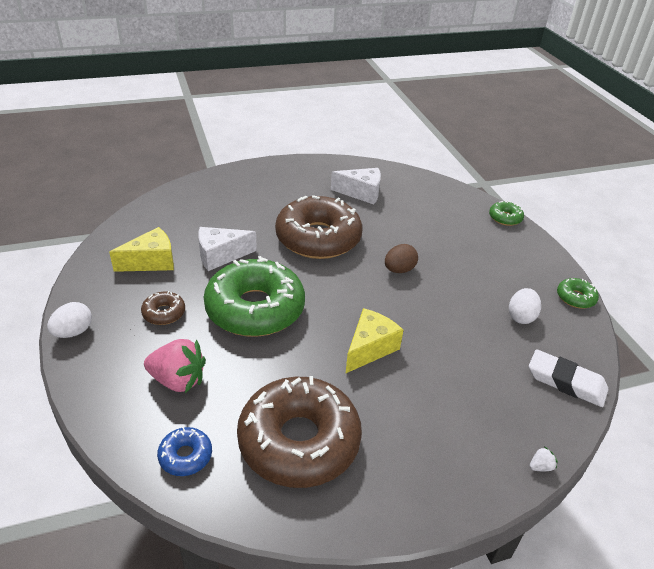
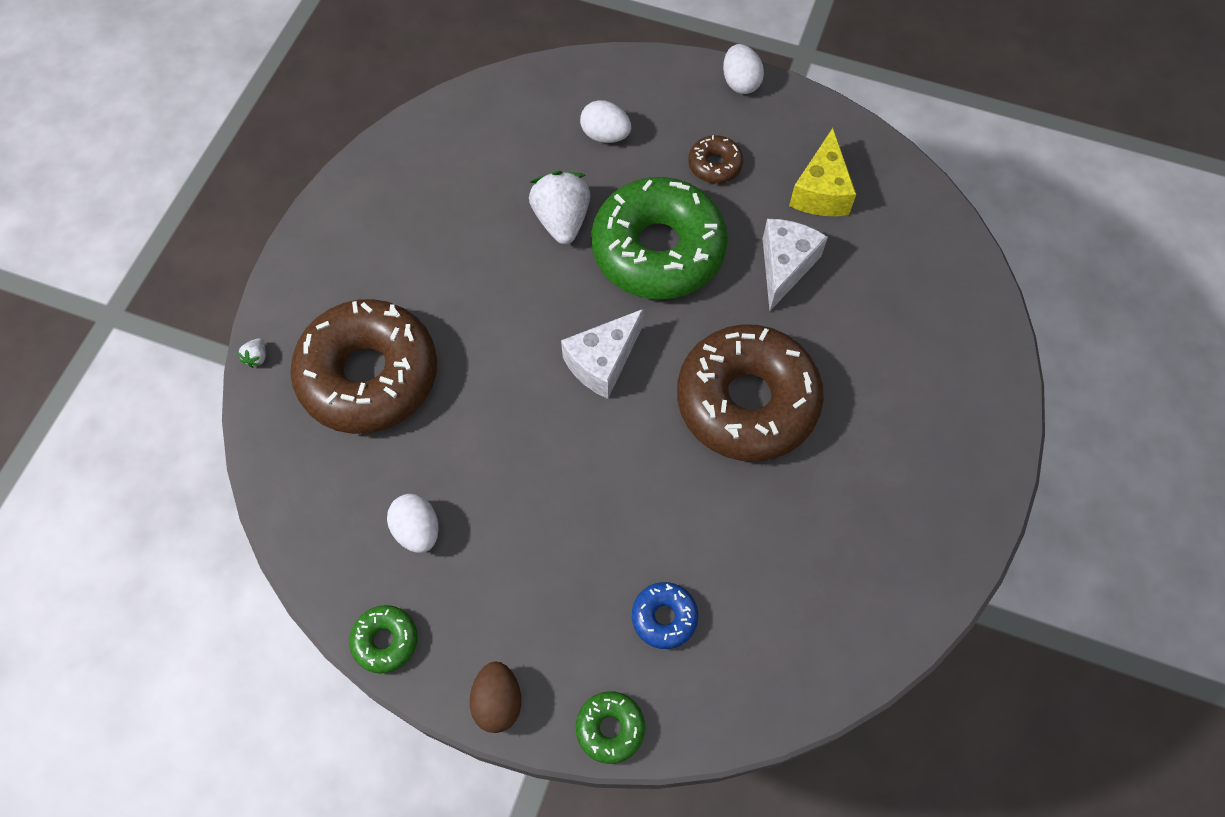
camera: 130 degrees right, 25 degrees up
(178, 380) = (605, 135): pink strawberry -> white egg
(185, 456) = (514, 104): blue donut -> blue donut (664, 617)
(273, 364) = (562, 220): none -> white strawberry
(299, 441) = (456, 188): brown donut -> brown donut (369, 375)
(361, 193) = (826, 547): white cheese -> white cheese (602, 362)
(369, 348) = (510, 321): yellow cheese -> none
(399, 270) = (609, 454): brown egg -> brown egg (498, 701)
(566, 382) = (301, 481): white eraser -> none

